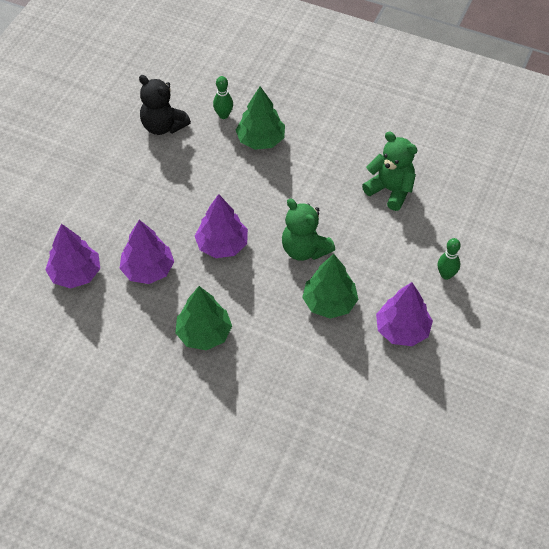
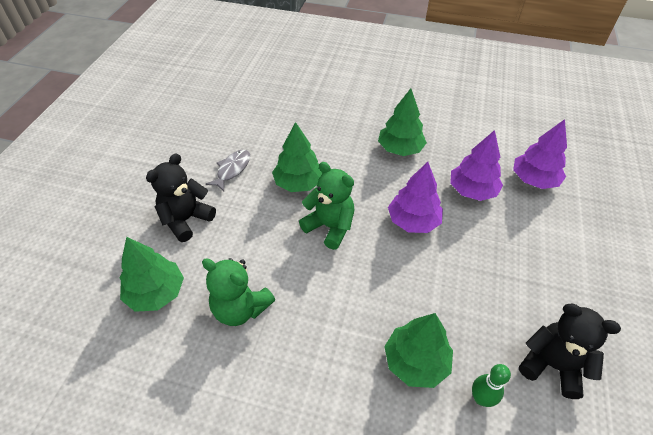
camera: 170 degrees right, 5 degrees down
(402, 330) = (232, 170): purple tree -> grey fish
(446, 275) = (186, 220): green bowling pin -> black teddy bear
(462, 211) = (156, 293): none -> green tree

